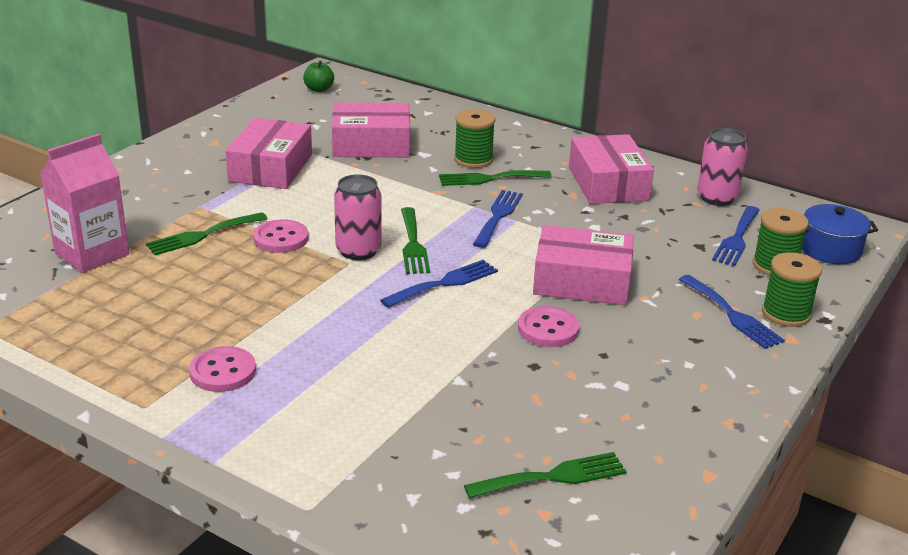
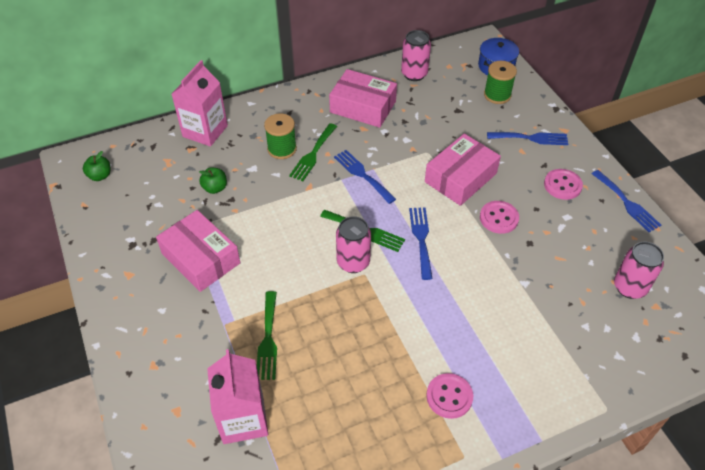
camera: 55 degrees left, 20 degrees up
(281, 238) = (307, 296): pink button -> pink button (562, 185)
(371, 144) = (215, 188): pink box -> green apple
(442, 114) = (205, 131): none -> pink carton
(553, 477) = (629, 287): green fork -> pink can
(737, 238) = (461, 92): blue fork -> blue fork (627, 203)
(786, 313) = (542, 118): green spool -> none

